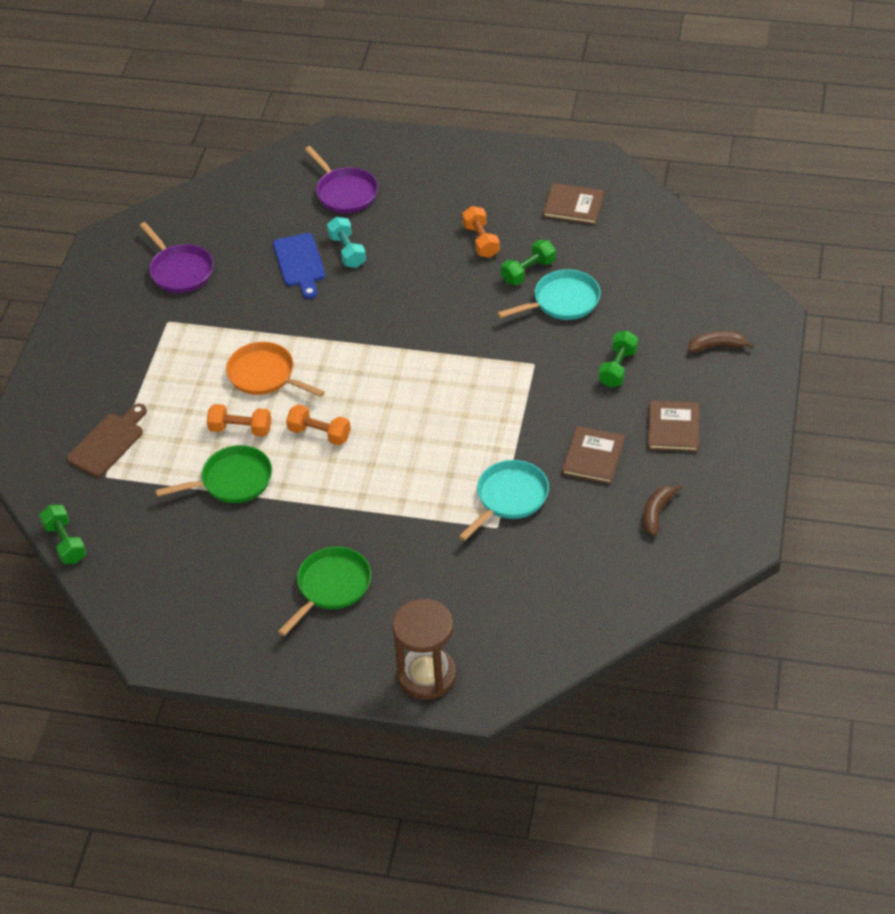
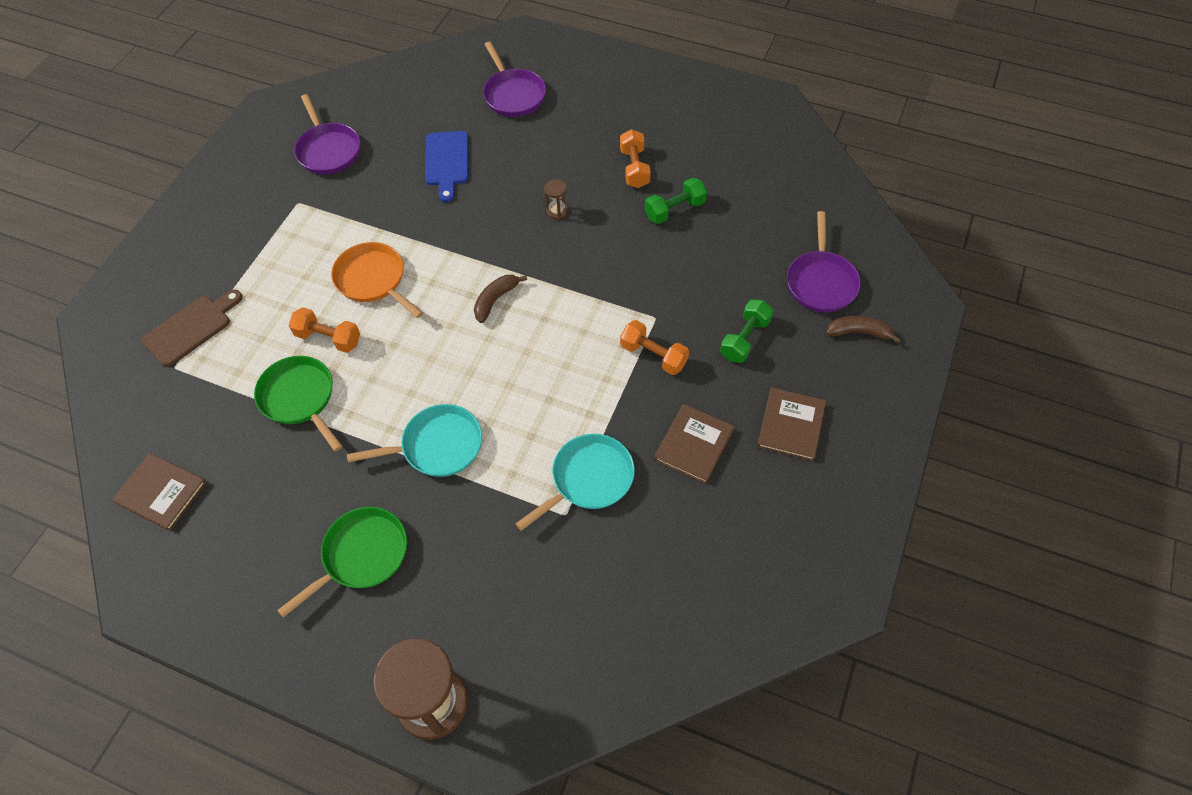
camera: 10 degrees right, 10 degrees up
(65, 543) = (104, 440): green dumbbell -> none
(232, 481) = (300, 398): green pan -> green pan turned 120 degrees counterclockwise
(319, 434) = (407, 359): orange dumbbell -> orange dumbbell (653, 355)
(347, 251) = (497, 157): turquoise dumbbell -> none
(418, 290) = (557, 211): none -> brown hourglass
(562, 301) = (702, 250): turquoise pan -> turquoise pan (437, 446)
(573, 206) = (738, 145): brown book -> brown book (161, 492)
(657, 513) = (750, 533): brown banana -> brown banana (495, 300)
(675, 311) = (821, 282): none -> purple pan

